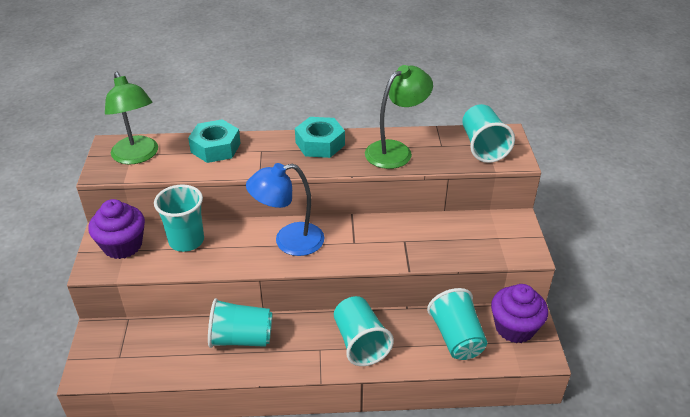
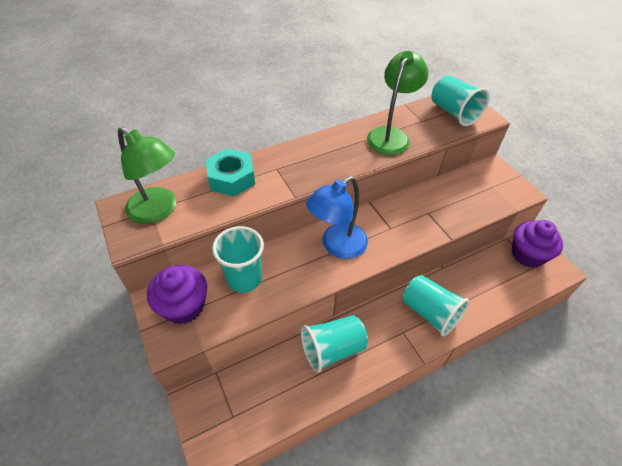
camera: 25 degrees left, 10 degrees up
(320, 144) = (324, 147): turquoise nut -> none
(456, 338) = (495, 279): turquoise cup -> none

